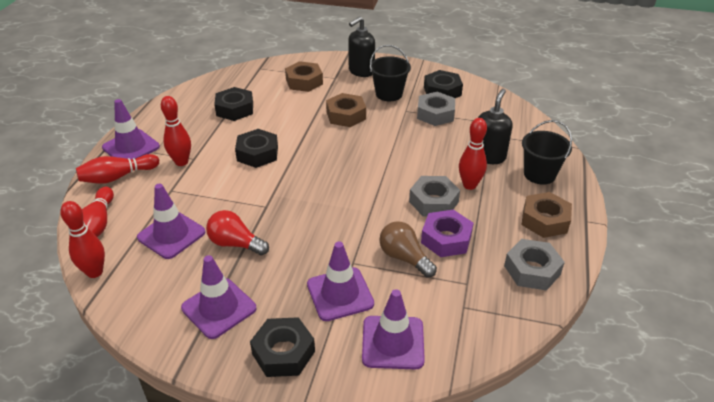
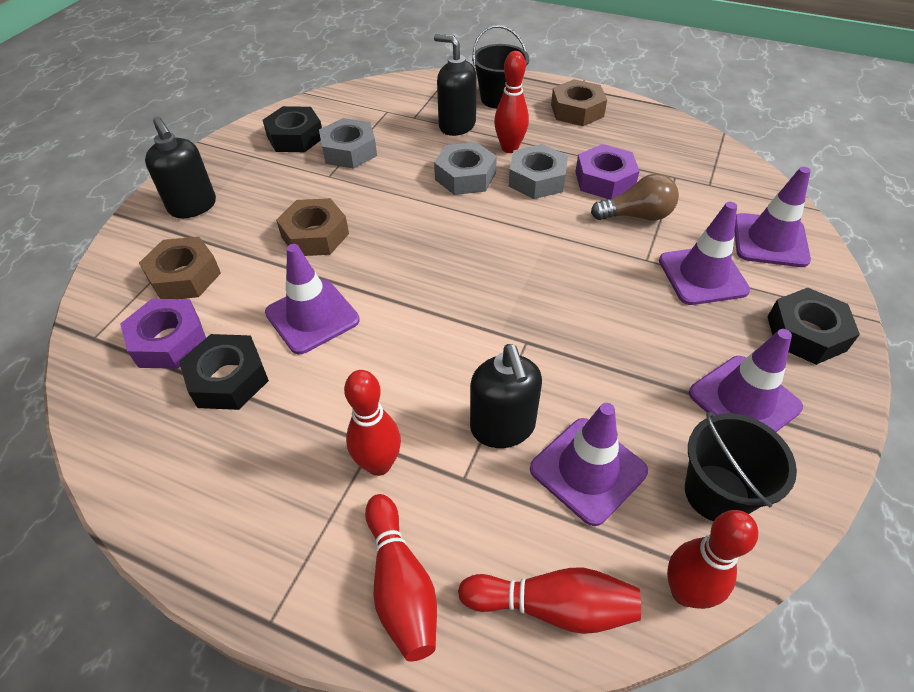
camera: 80 degrees left, 10 degrees up
(131, 147) = (295, 568): purple traffic cone -> purple traffic cone (312, 316)
(201, 201) = (502, 427): none -> black soap dispenser
(235, 244) = (611, 380): red light bulb -> none
(257, 153) = (385, 348): black nut -> none
(258, 88) = (169, 341): none -> purple nut
(389, 94) = (276, 185): black bucket -> black bucket (716, 493)
(404, 258) = (637, 215): brown light bulb -> brown light bulb turned 150 degrees counterclockwise
(532, 270) = (652, 132): grey nut -> grey nut (465, 176)

